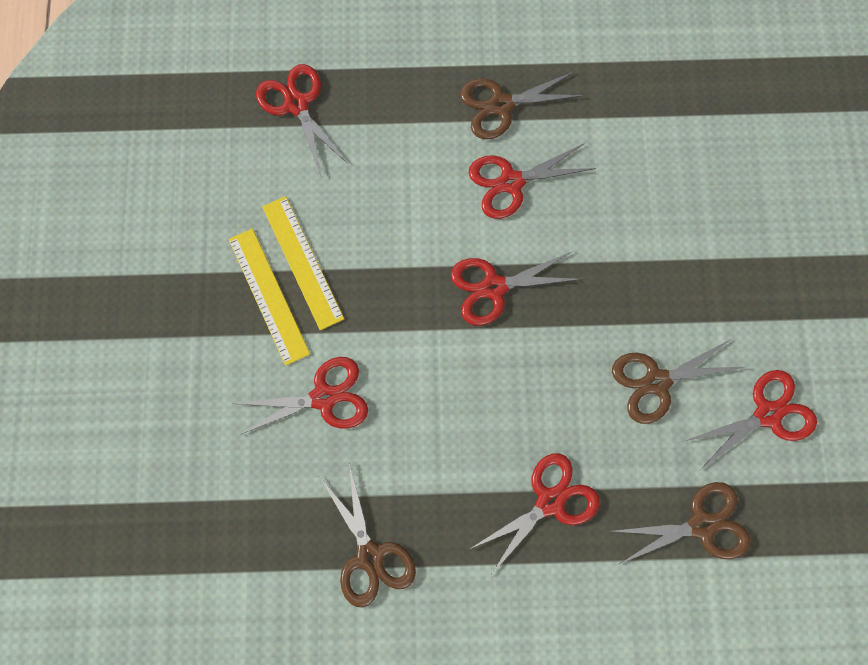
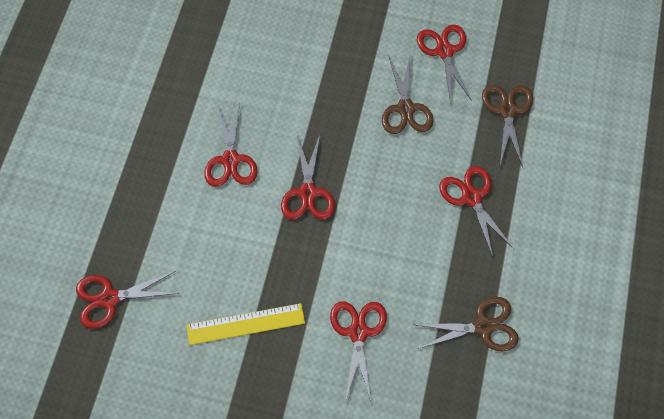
camera: 75 degrees left, 10 degrees down
(268, 296) = (265, 356): yellow ruler -> none
(501, 105) = (166, 150): brown scissors -> none

